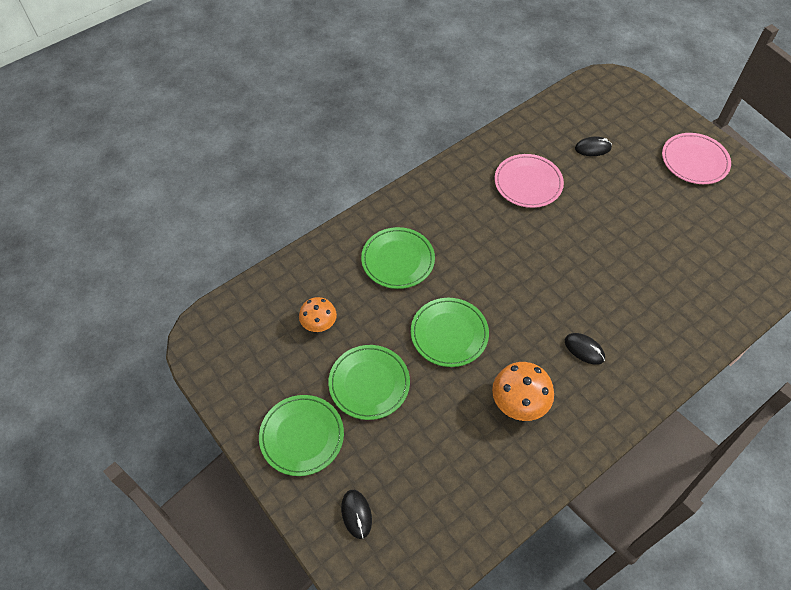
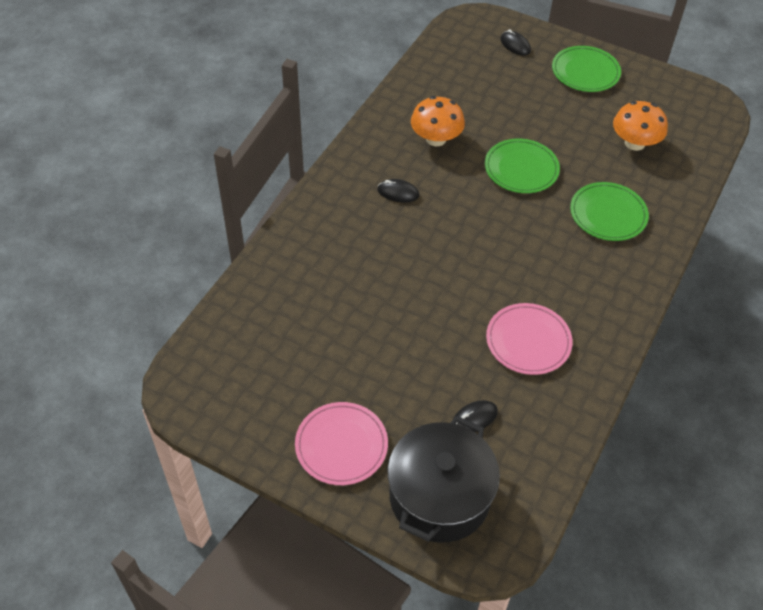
camera: 155 degrees right, 5 degrees down
(319, 323) = (634, 143): orange mushroom -> orange mushroom, size x1.52
(369, 383) = (561, 116): green plate -> none
(635, 114) = (439, 496): none -> black pot

